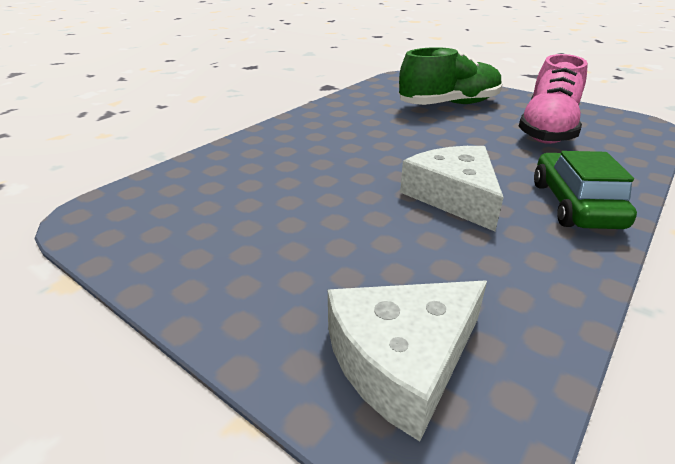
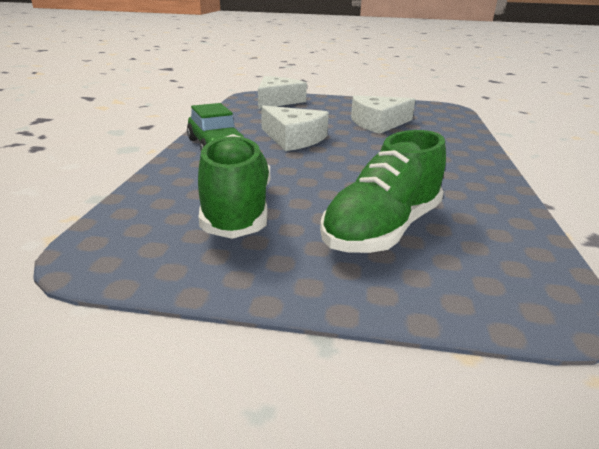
camera: 150 degrees right, 5 degrees down
(290, 200) = (378, 123): none -> white cheese
(547, 130) = (237, 210): pink shoe -> green shoe

